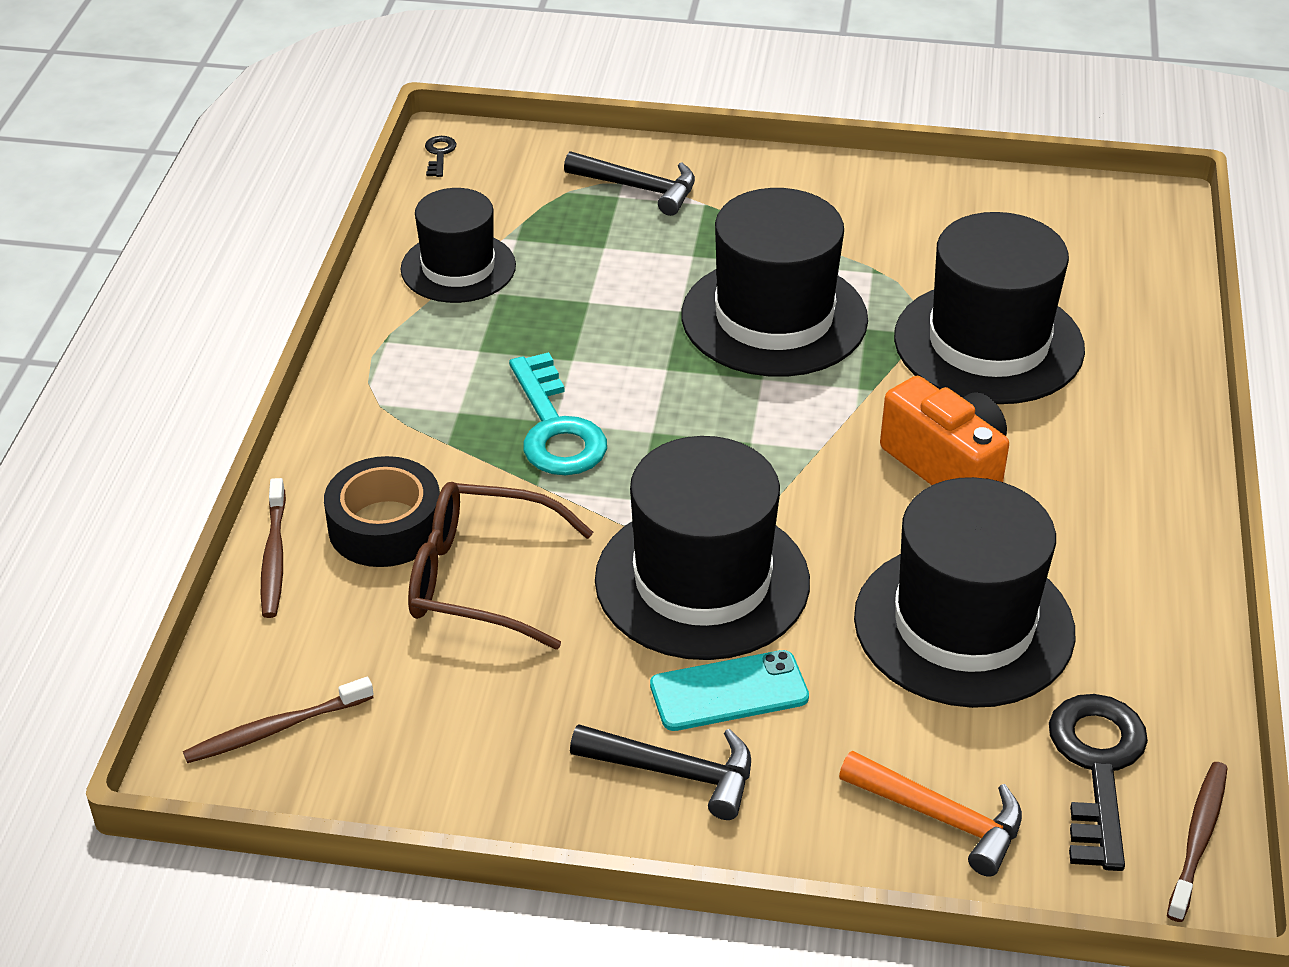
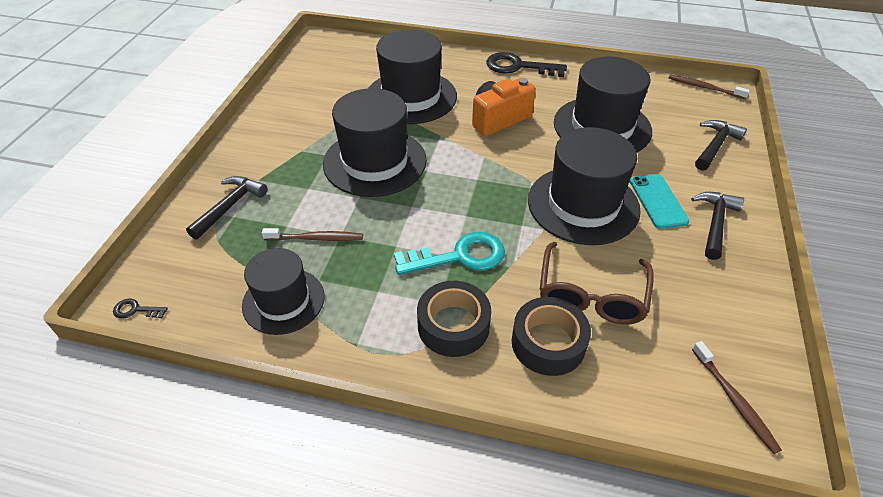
camera: 85 degrees left, 5 degrees up
(274, 557) = (582, 408): brown toothbrush -> brown toothbrush (316, 238)
(417, 428) = (453, 325): none -> black tape
(942, 818) = (715, 146): orange hammer -> black hammer
(1097, 768) = (676, 104): black key -> black key (518, 67)

